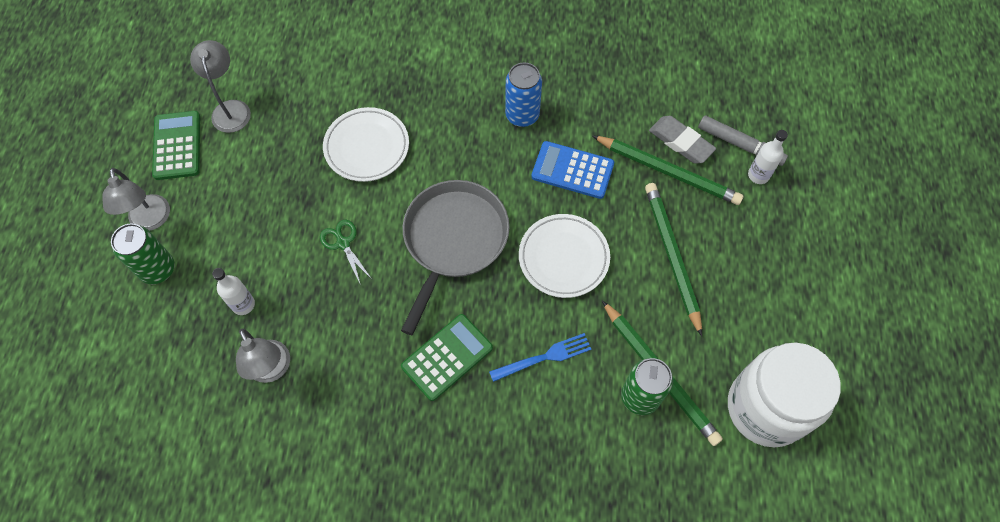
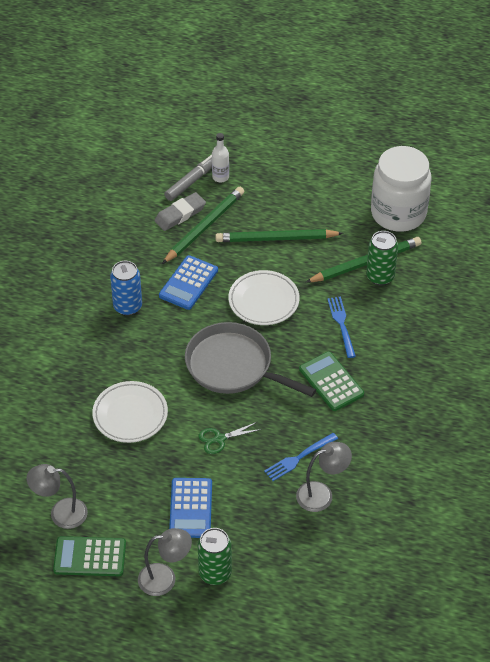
camera: 80 degrees left, 15 degrees down
(243, 304) = (261, 511): white bottle -> none
(244, 230) = (190, 508): none -> blue calculator
(324, 335) = (299, 458): none -> blue fork

